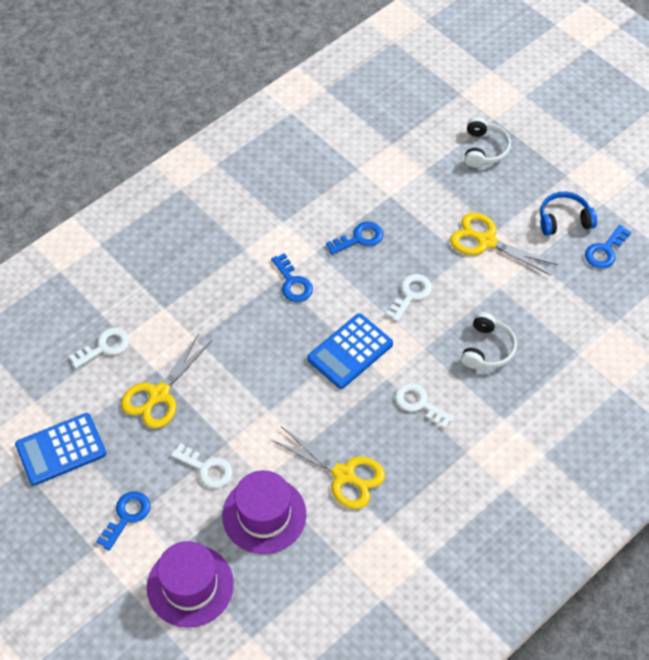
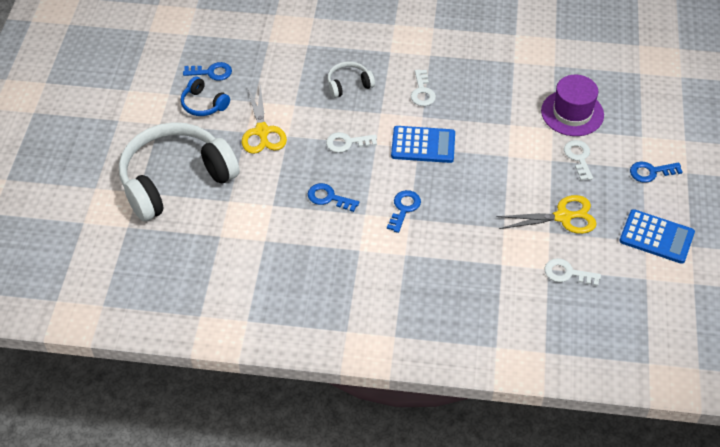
camera: 130 degrees left, 5 degrees down
(190, 586) = (648, 115): purple hat -> none
(344, 475) = (507, 95): yellow scissors -> none
(484, 149) = (175, 180): white headphones -> white headphones, size x2.30

